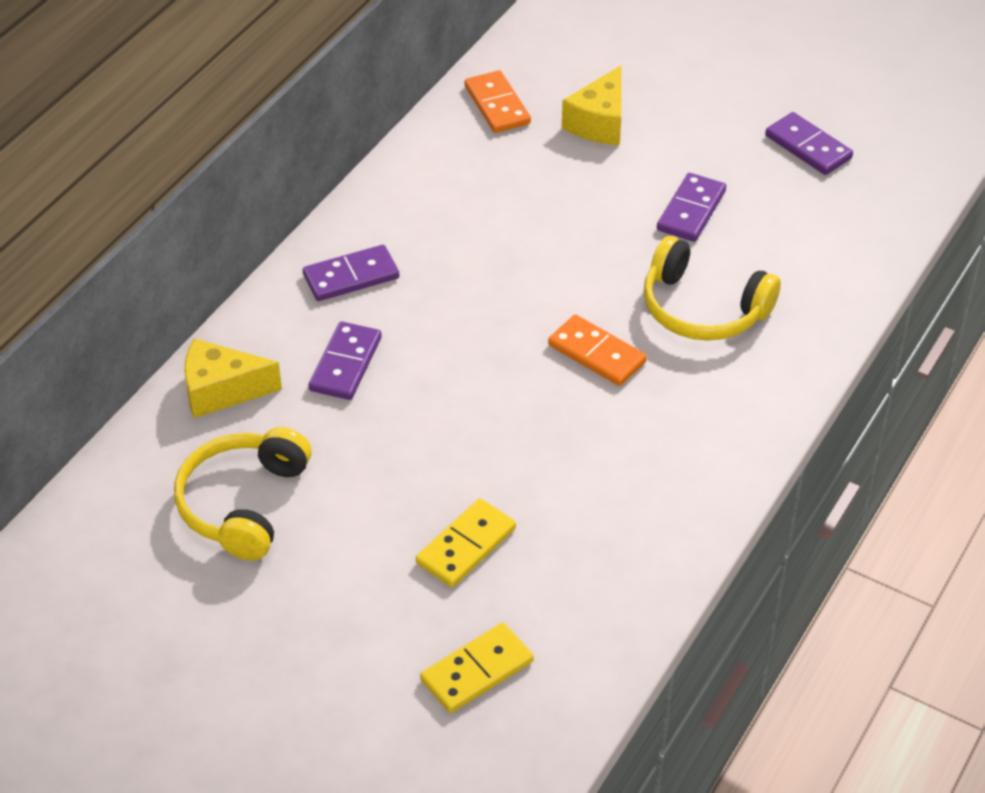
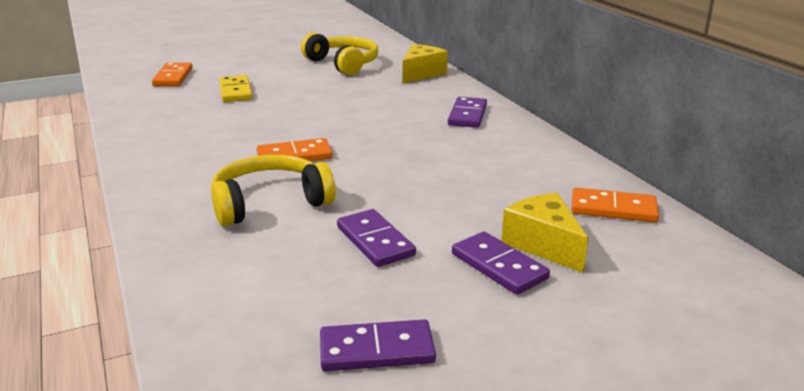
camera: 125 degrees right, 20 degrees down
(346, 364) = (397, 98): purple domino -> purple domino (498, 266)
(477, 671) = (173, 77): yellow domino -> orange domino

